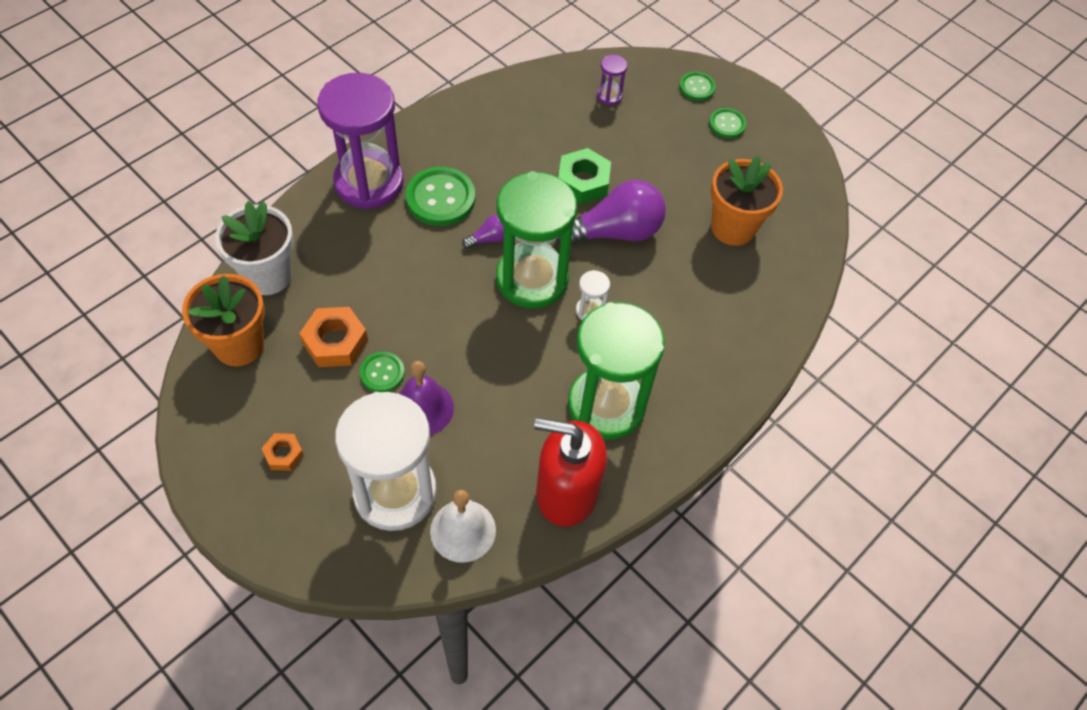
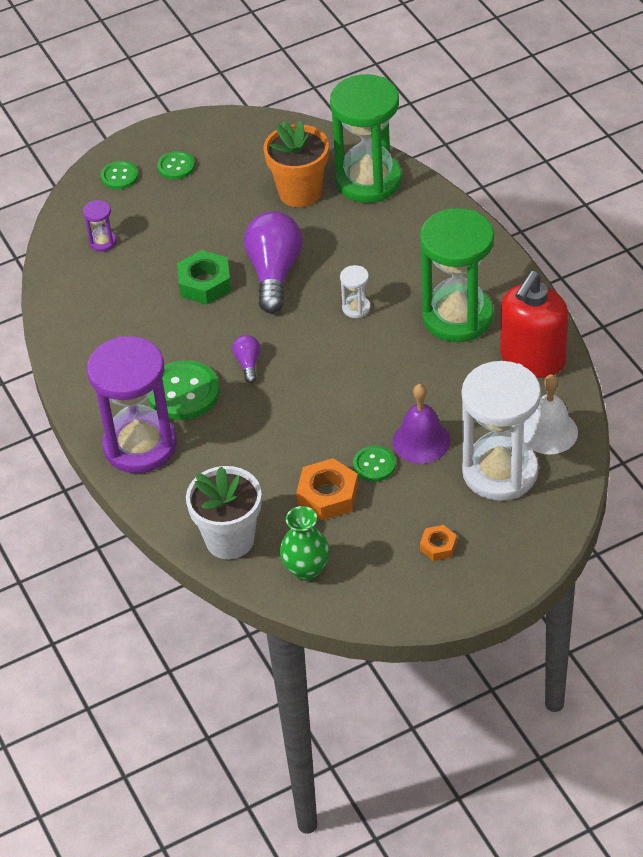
camera: 65 degrees left, 10 degrees down
(239, 345) = (306, 569): orange flower pot -> green vase
(532, 279) = (306, 341): green hourglass -> green hourglass (368, 180)

